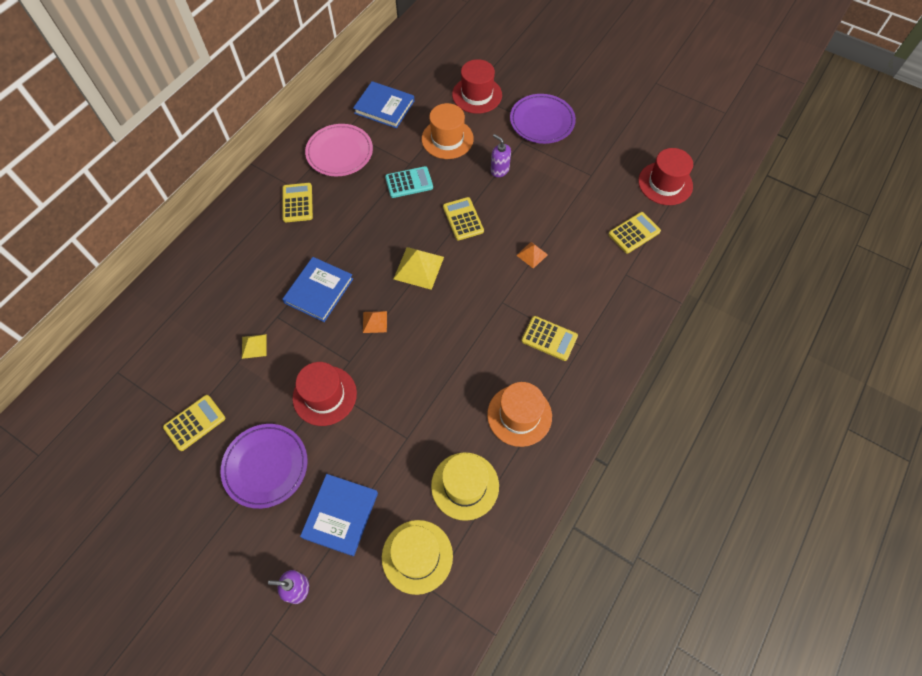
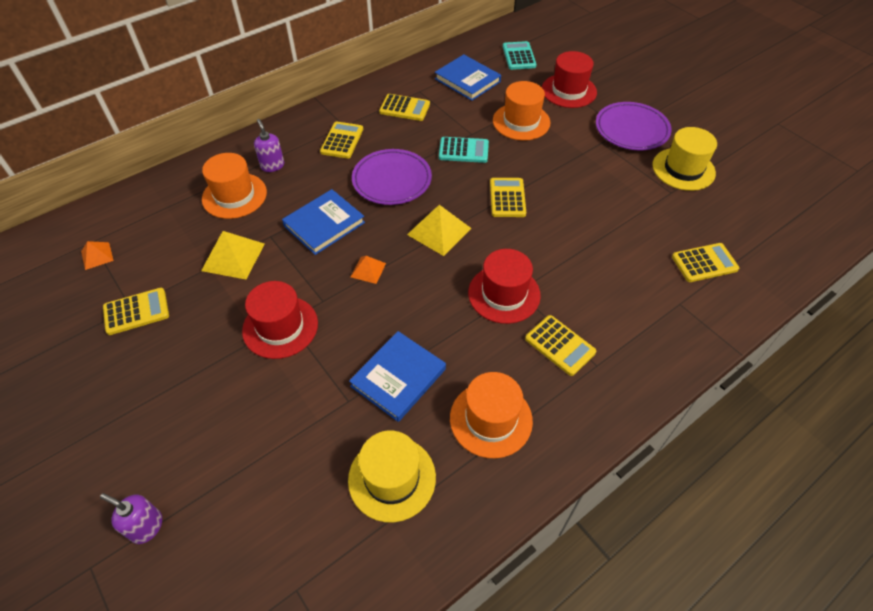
camera: 20 degrees right, 10 degrees down
(225, 287) = (234, 195): none -> orange hat
(254, 346) = (233, 257): yellow pyramid -> yellow pyramid, size x1.75
(266, 466) = (183, 379): purple plate -> purple plate (392, 180)
(340, 153) = (404, 108): pink plate -> yellow calculator
(341, 515) = (235, 460): blue book -> blue book (398, 378)
(417, 556) = (298, 542): yellow hat -> yellow hat (683, 169)
(420, 68) = (519, 56): none -> turquoise calculator
(499, 170) = (566, 163): purple soap dispenser -> purple soap dispenser (272, 165)
(532, 255) = (572, 253): orange pyramid -> orange pyramid (97, 256)
(665, 183) = (760, 222): red hat -> red hat (504, 294)

